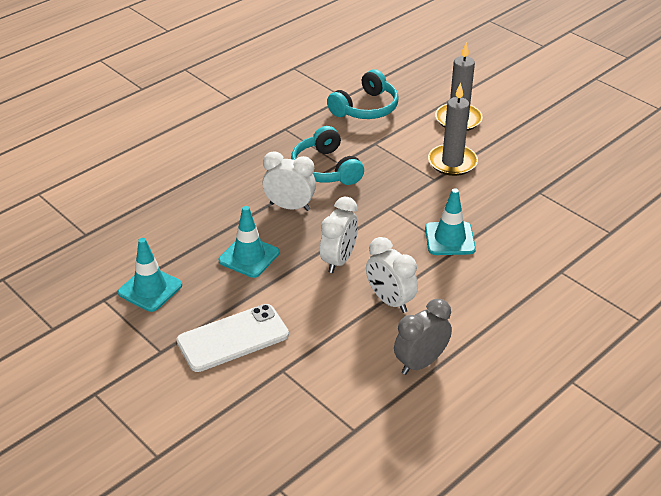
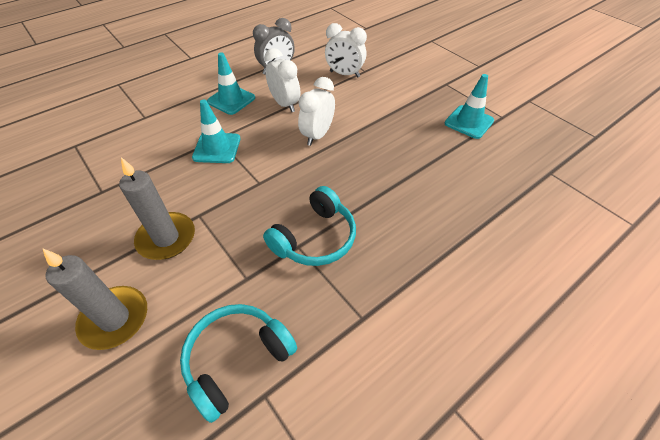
camera: 175 degrees left, 10 degrees up
(233, 338) = (398, 88): white phone -> none
(249, 257) = (393, 143): turquoise traffic cone -> turquoise traffic cone (231, 100)
(290, 207) = (357, 190): white clock -> white clock (344, 74)
(325, 169) = (315, 238): turquoise headphones -> turquoise headphones turned 60 degrees clockwise

